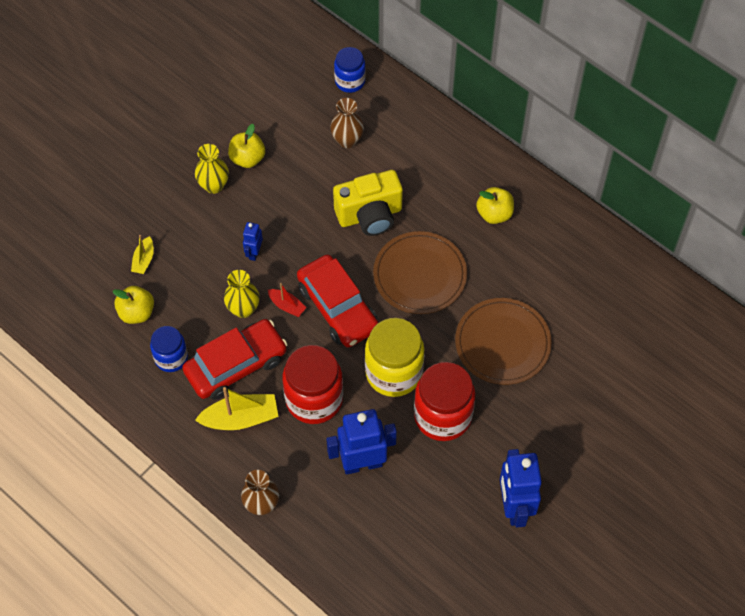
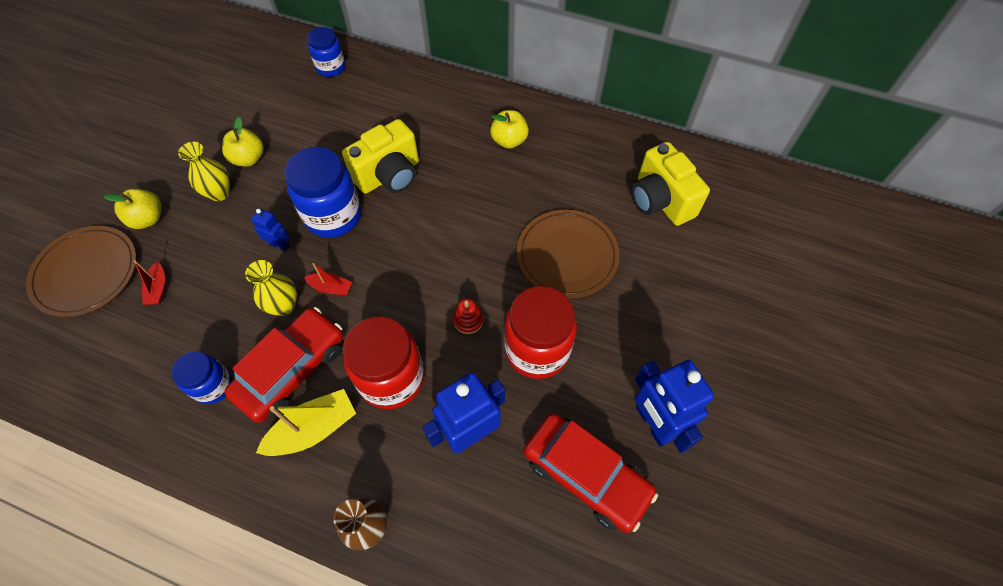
camera: 20 degrees left, 0 degrees up
(136, 313) = (161, 348): yellow apple -> yellow apple (148, 219)
(144, 260) = (158, 289): yellow boat -> red boat
(254, 253) = (280, 245): blue robot -> blue robot turned 120 degrees clockwise
(308, 239) = (333, 215): none -> blue jar
(338, 308) = (386, 273): red car -> red car (586, 474)
(347, 140) = (344, 116): brown vase -> none
(394, 372) = (468, 321): yellow jar -> red stacking toy
(420, 275) = (459, 216): brown plate -> brown plate (86, 273)
(612, 319) = (660, 201): none -> yellow camera

